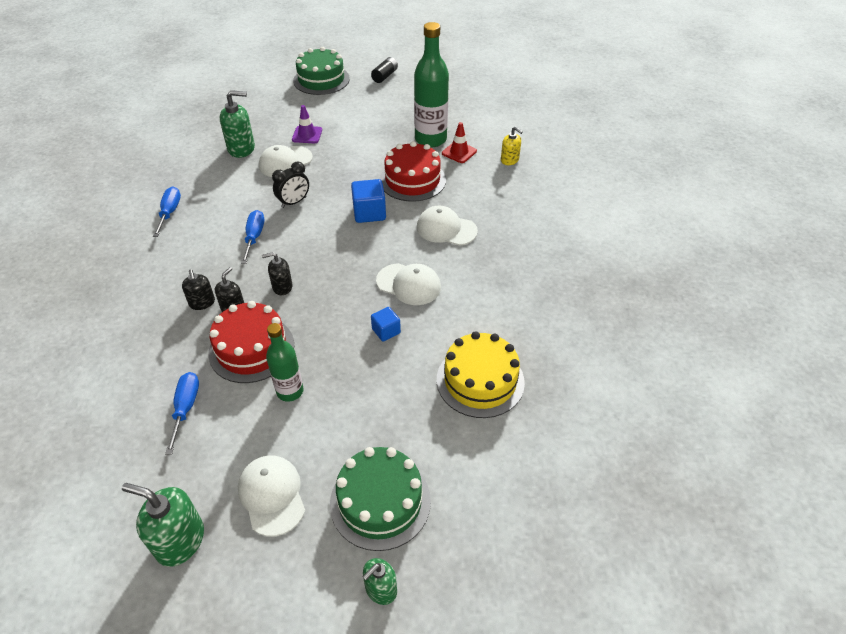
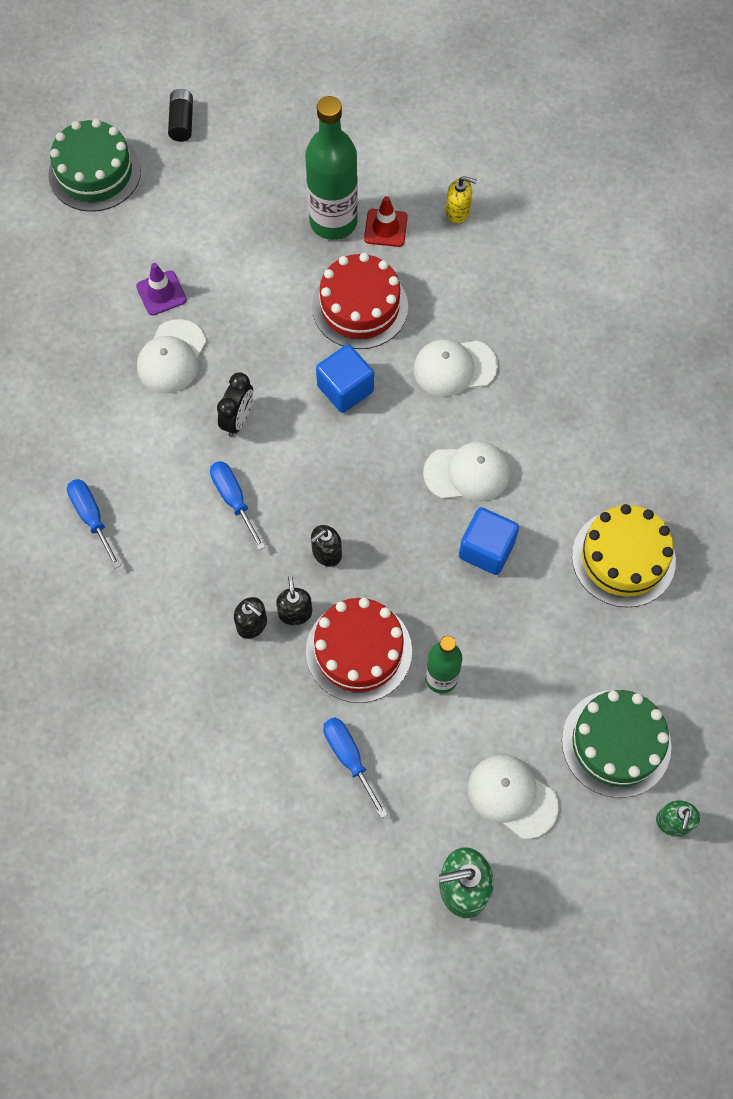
camera: 30 degrees left, 20 degrees up
(241, 148) = (91, 362): green soap dispenser -> none
(386, 331) = (486, 549): blue cube -> blue cube, size x1.62

